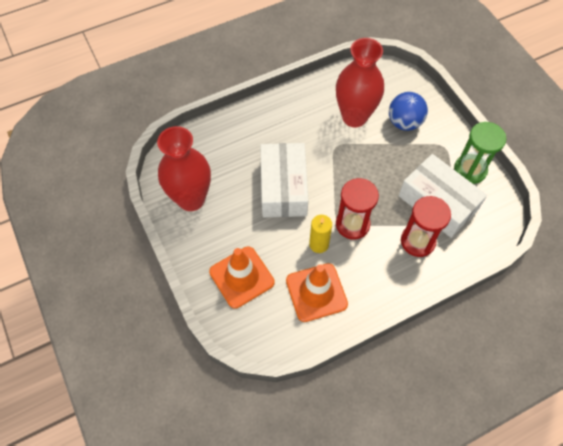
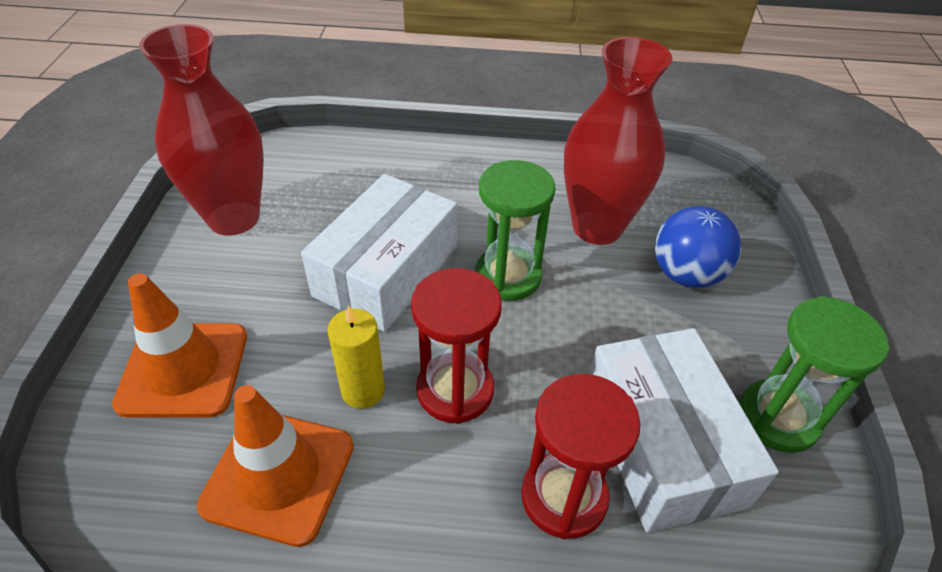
camera: 30 degrees right, 15 degrees down
(335, 162) = (508, 276): none -> green hourglass

